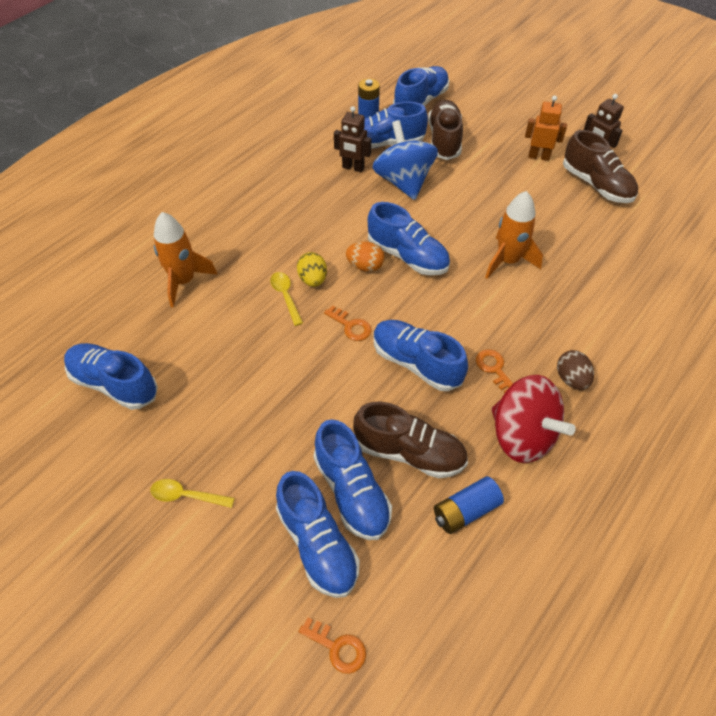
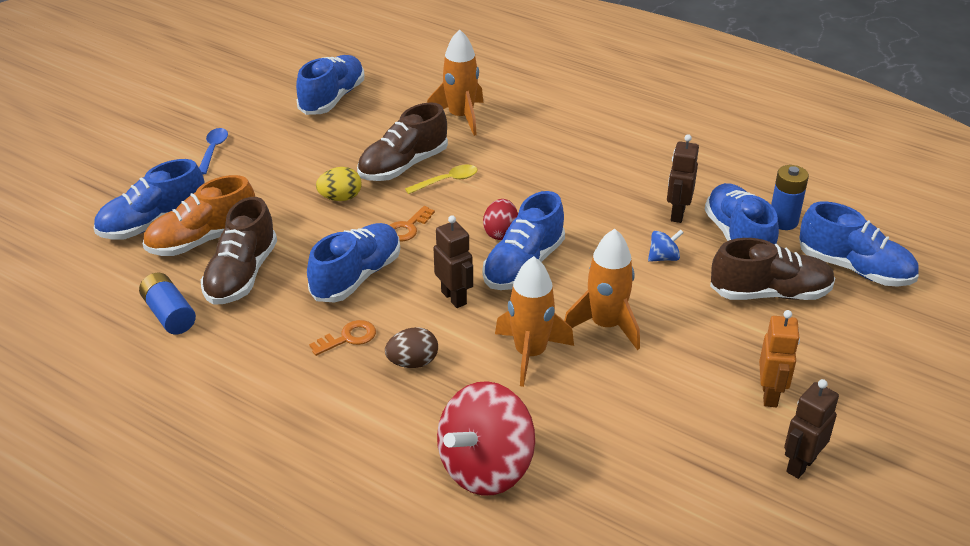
camera: 85 degrees right, 15 degrees down
(187, 496) = (213, 150): yellow spoon -> blue spoon
(313, 279) = (474, 197): yellow egg -> yellow egg (340, 198)
(337, 647) = (58, 241): orange key -> none
(352, 492) = (203, 240): blue shoe -> orange shoe
(365, 266) = (501, 233): orange egg -> red egg
(403, 181) = (663, 258): blue spinning top -> blue spinning top, size x0.42
(445, 300) = (454, 297): none -> brown robot
(477, 219) = (606, 325): none -> orange rocket
(522, 436) = (254, 358): red spinning top -> red spinning top (486, 468)
(571, 379) = (332, 405): brown egg -> brown egg (412, 362)
(596, 185) = (722, 461): brown shoe -> brown shoe (403, 166)

